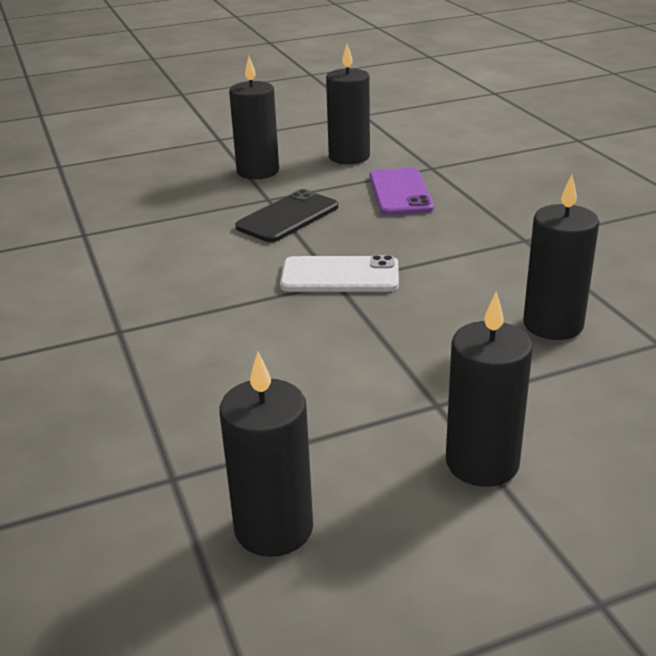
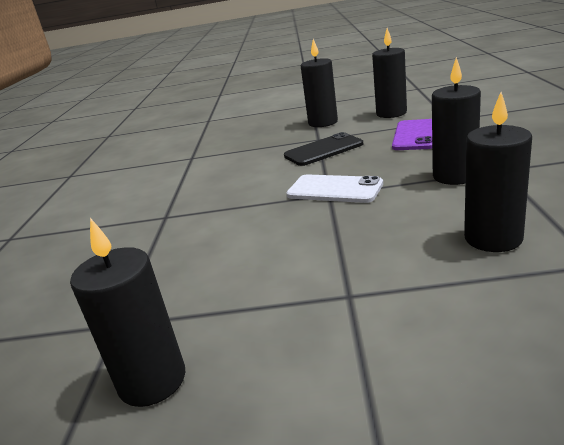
camera: 25 degrees right, 5 degrees down
(482, 463) = (358, 355): black candle -> black candle (455, 176)

